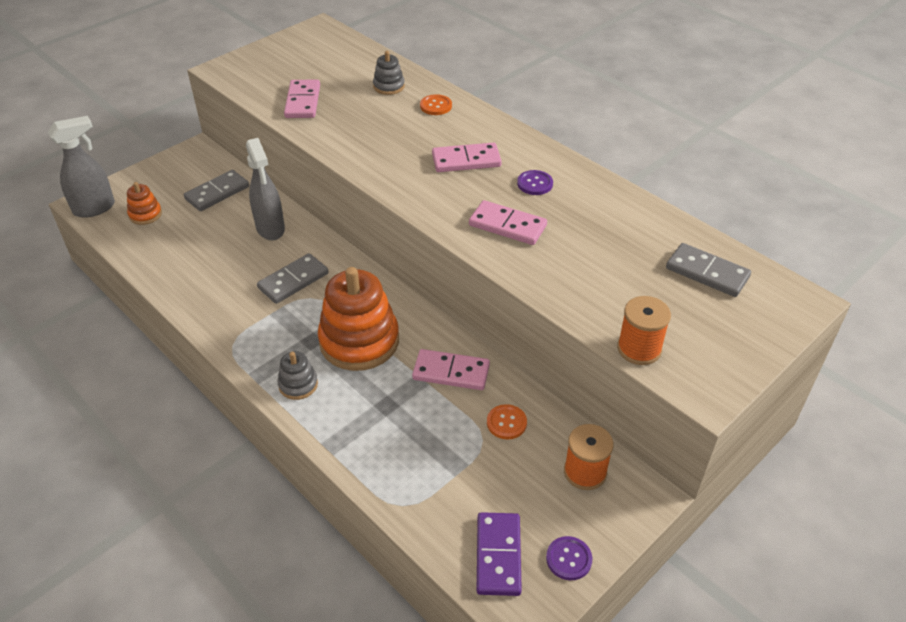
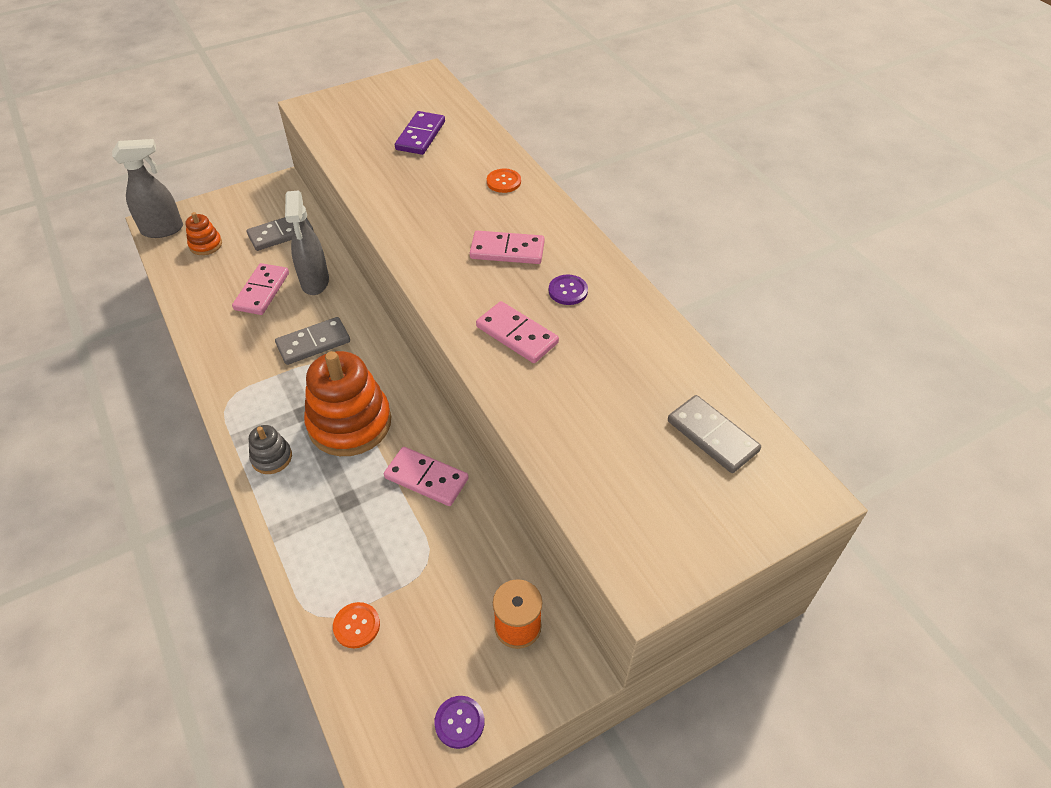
camera: 15 degrees right, 5 degrees up
(303, 101) = (372, 155): pink domino -> pink domino (262, 291)
(389, 86) = (465, 151): grey stacking toy -> none
(498, 555) = (389, 698): purple domino -> purple domino (420, 135)
(506, 423) = (459, 549): orange button -> orange button (356, 626)
(639, 349) = (594, 512): orange spool -> none

